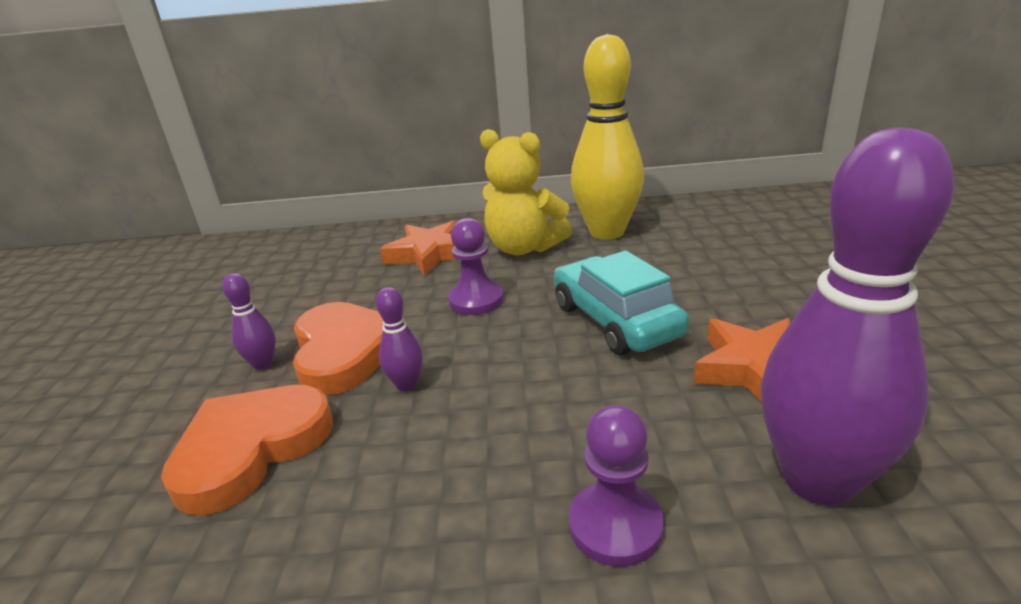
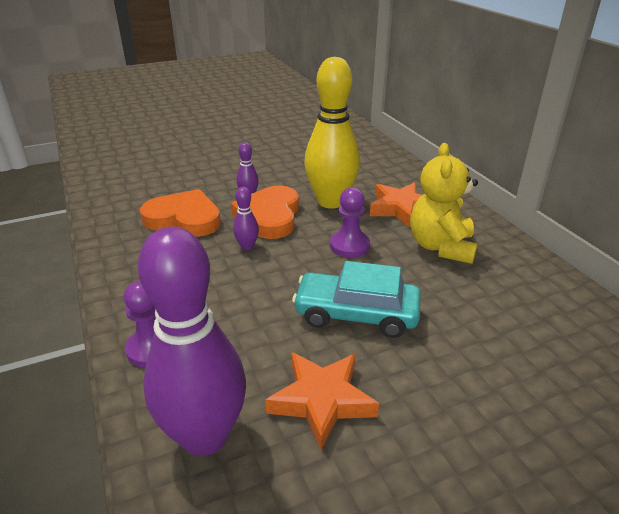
camera: 65 degrees right, 5 degrees up
(345, 352) = (269, 216): orange heart -> orange heart turned 135 degrees clockwise
(607, 232) = (505, 284): yellow bowling pin -> yellow bowling pin (331, 202)
(615, 320) = (356, 314): turquoise car -> turquoise car turned 120 degrees counterclockwise

